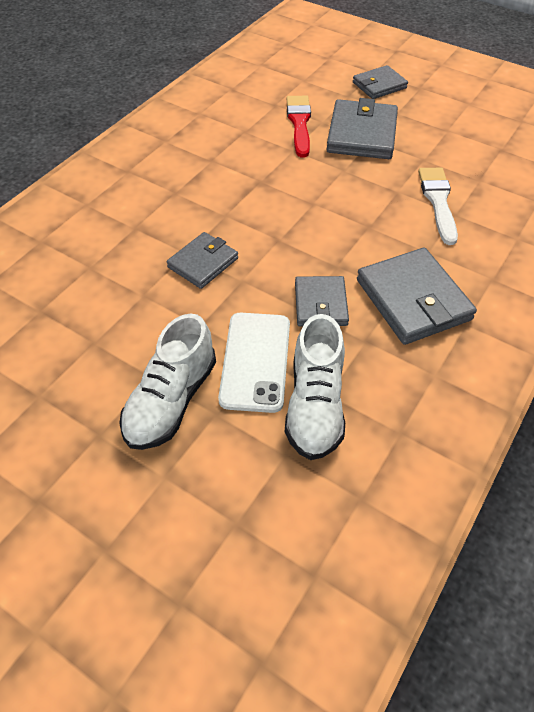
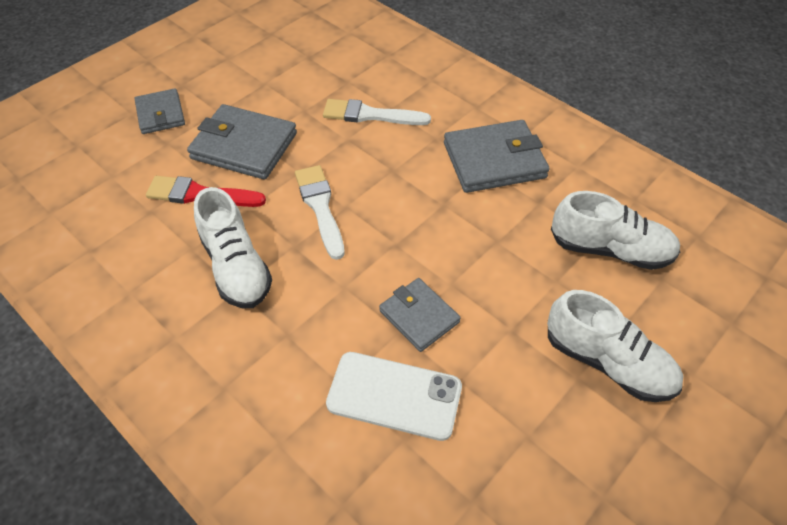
camera: 80 degrees left, 0 degrees up
(232, 155) = (236, 267): none -> white shoe
(255, 361) = (560, 286): white phone -> white phone (394, 395)
(307, 188) = (320, 207): none -> white brush
(320, 304) = (492, 225): grey wallet -> none

